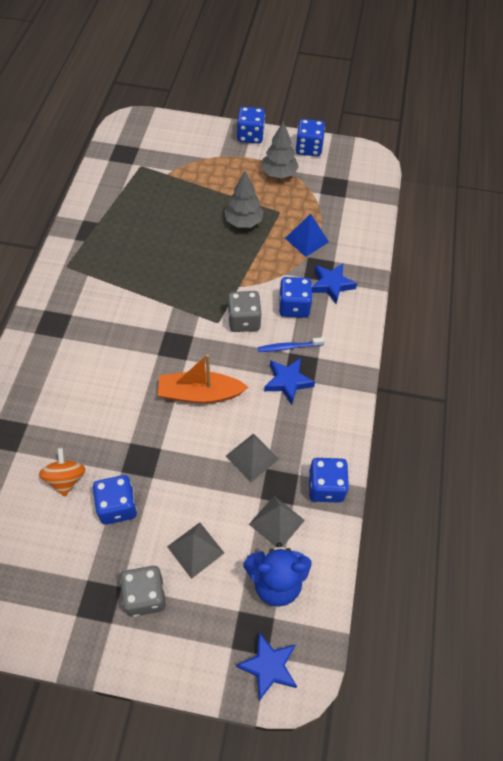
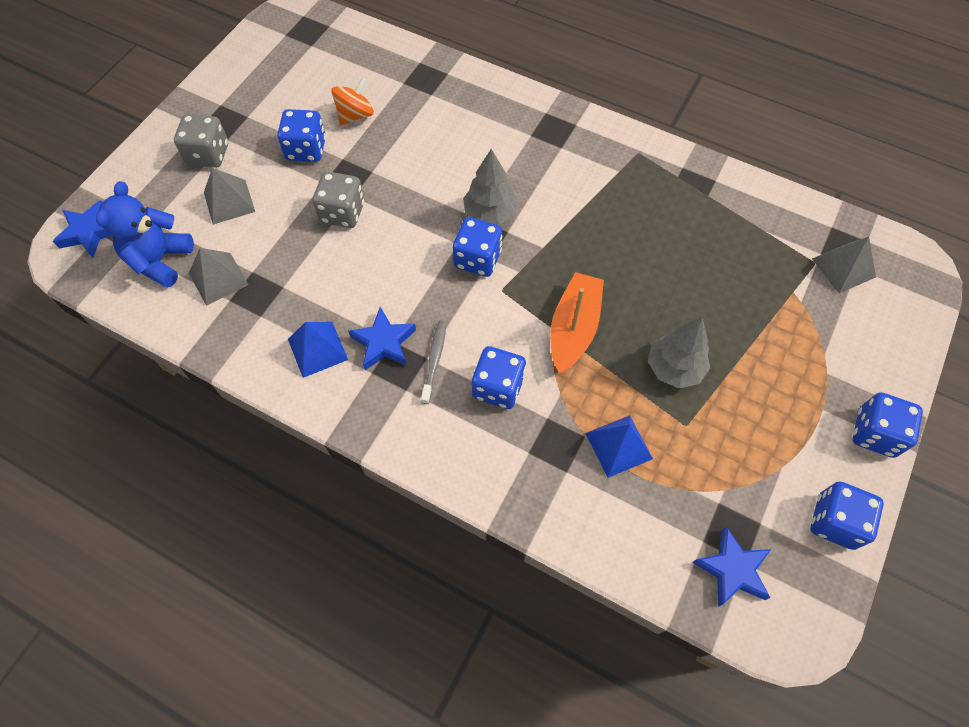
camera: 110 degrees right, 5 degrees up
(66, 479) = (355, 115): orange spinning top -> orange spinning top turned 60 degrees counterclockwise
(200, 394) = (405, 246): orange boat -> orange boat (574, 328)
(244, 321) = (494, 320): grey dice -> grey dice (342, 212)
(252, 457) = (302, 276): grey pyramid -> grey pyramid (843, 268)
(279, 174) = (774, 450): grey tree -> grey tree (490, 213)
(289, 347) = (434, 360): blue toothbrush -> grey toothbrush
(310, 423) = (317, 349): none -> blue pyramid
(326, 487) = (231, 339): blue dice -> blue dice (477, 259)
(331, 285) = (521, 451): blue star -> blue star (732, 569)

